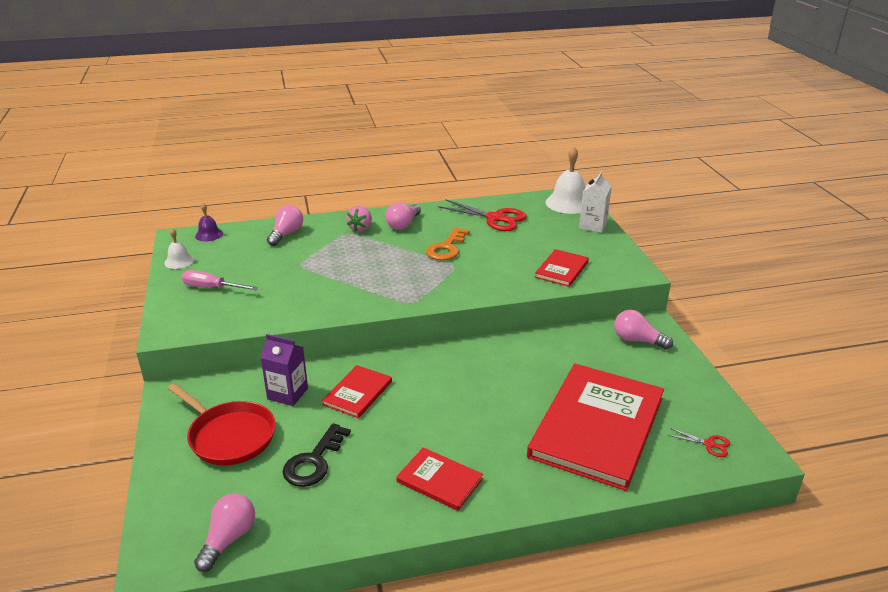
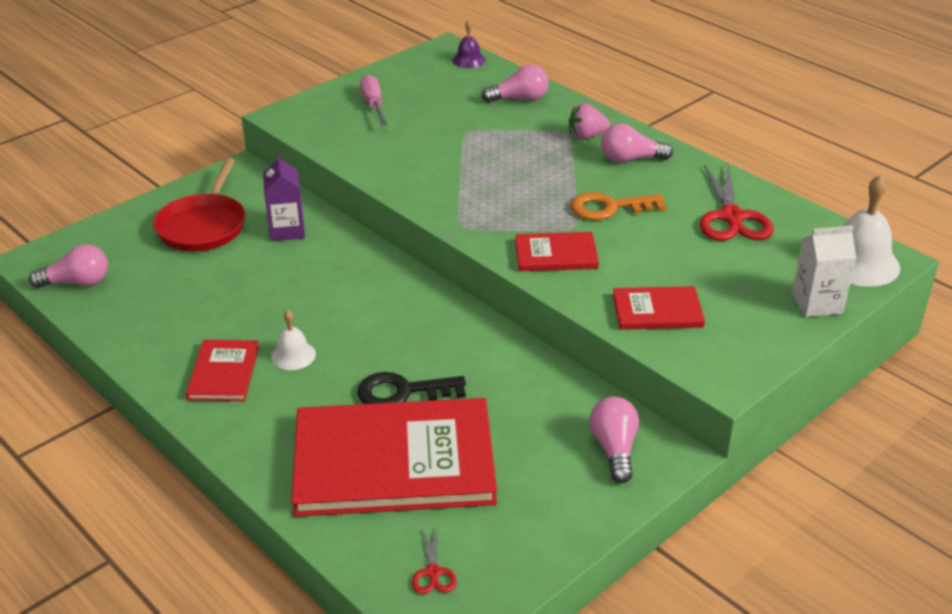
camera: 60 degrees right, 5 degrees up
(179, 261) = (402, 68): white bell -> white bell (293, 355)
(314, 461) = (201, 286): black key -> black key (402, 392)
(357, 393) = (321, 270): red book -> red book (556, 254)

